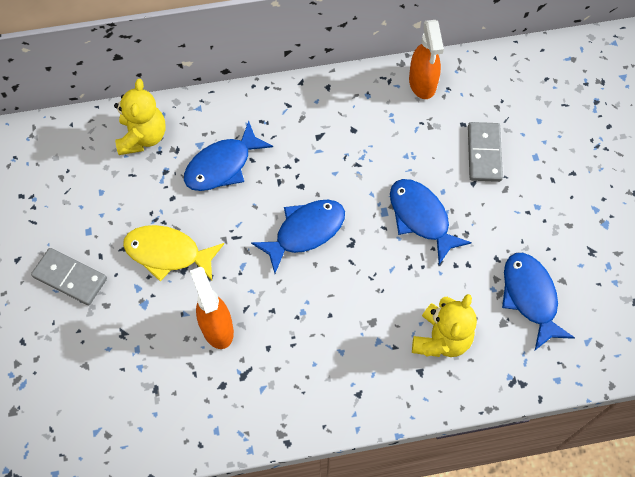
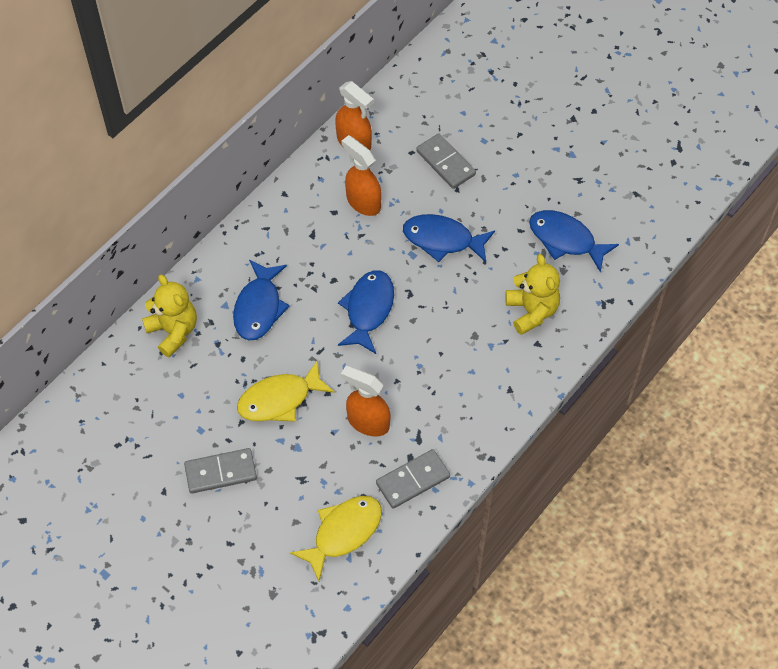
camera: 40 degrees left, 5 degrees down
(111, 406) = (343, 533): none -> yellow fish
(206, 408) = (413, 480): none -> grey domino
(384, 138) = (363, 202): none -> orange spray bottle

